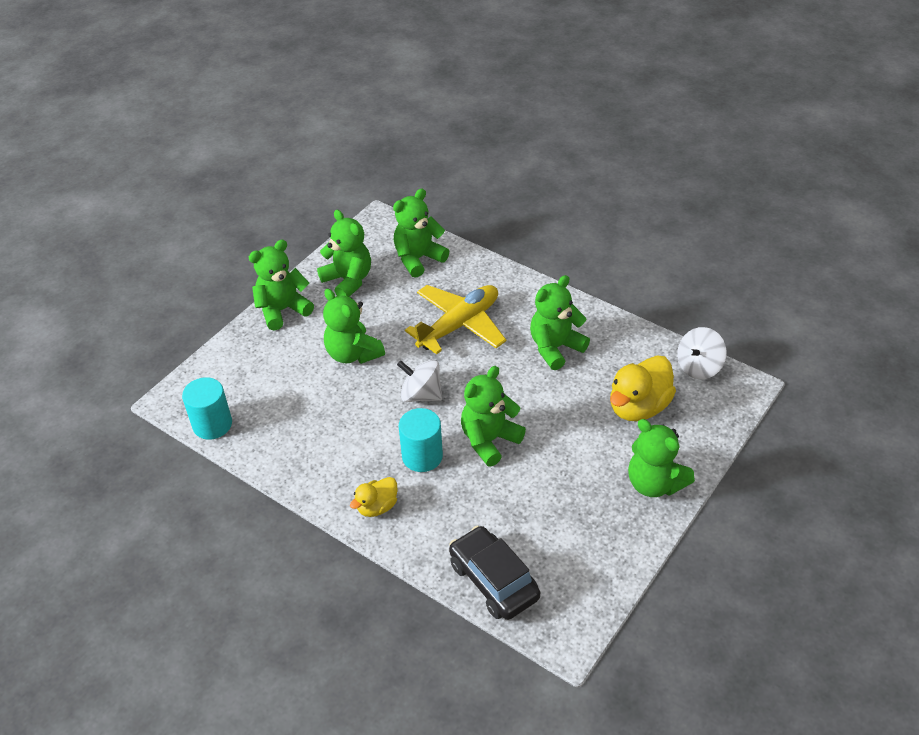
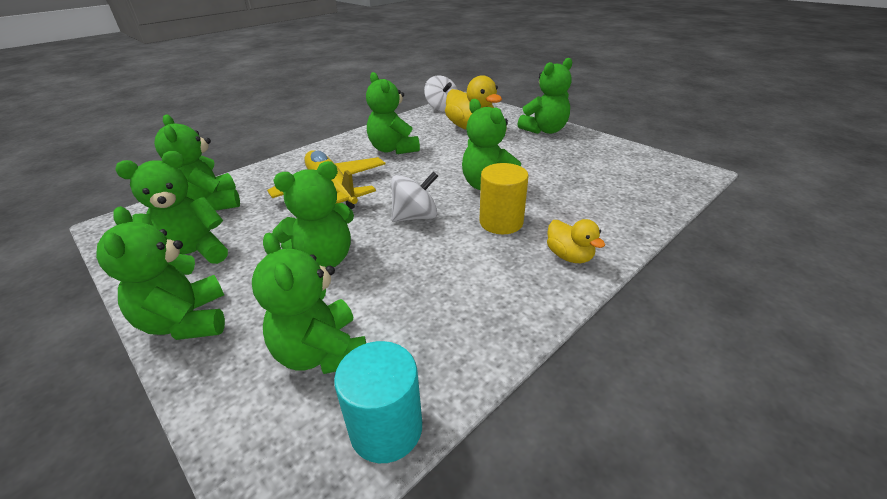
camera: 80 degrees left, 10 degrees down
(262, 382) = (322, 352): none -> green teddy bear
(421, 394) = (415, 217): white spinning top -> white spinning top turned 150 degrees counterclockwise
(422, 456) = (501, 222): turquoise cylinder -> yellow cylinder
(493, 580) = (651, 197): black car -> none

